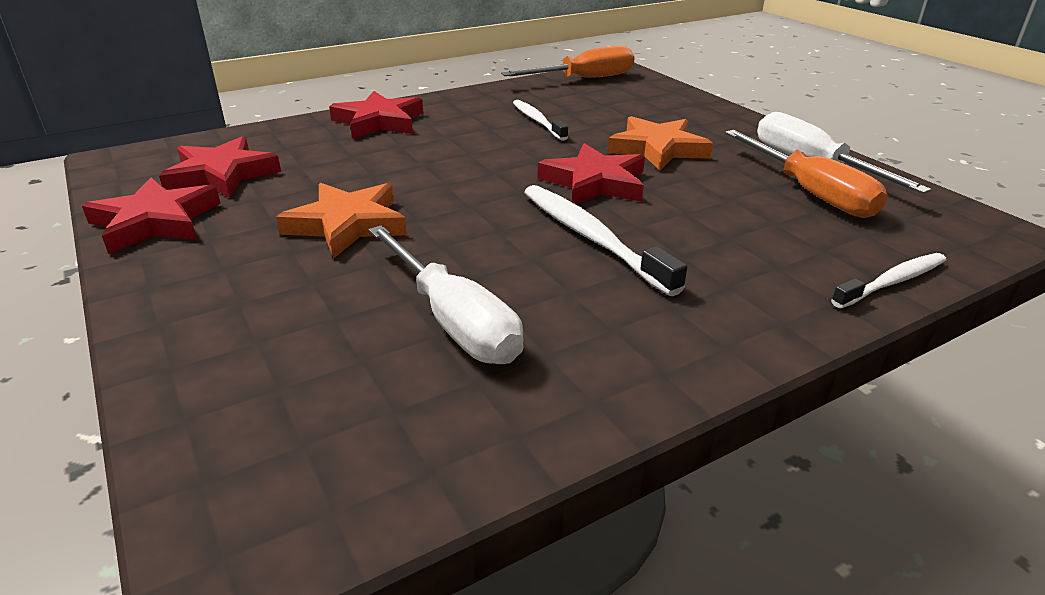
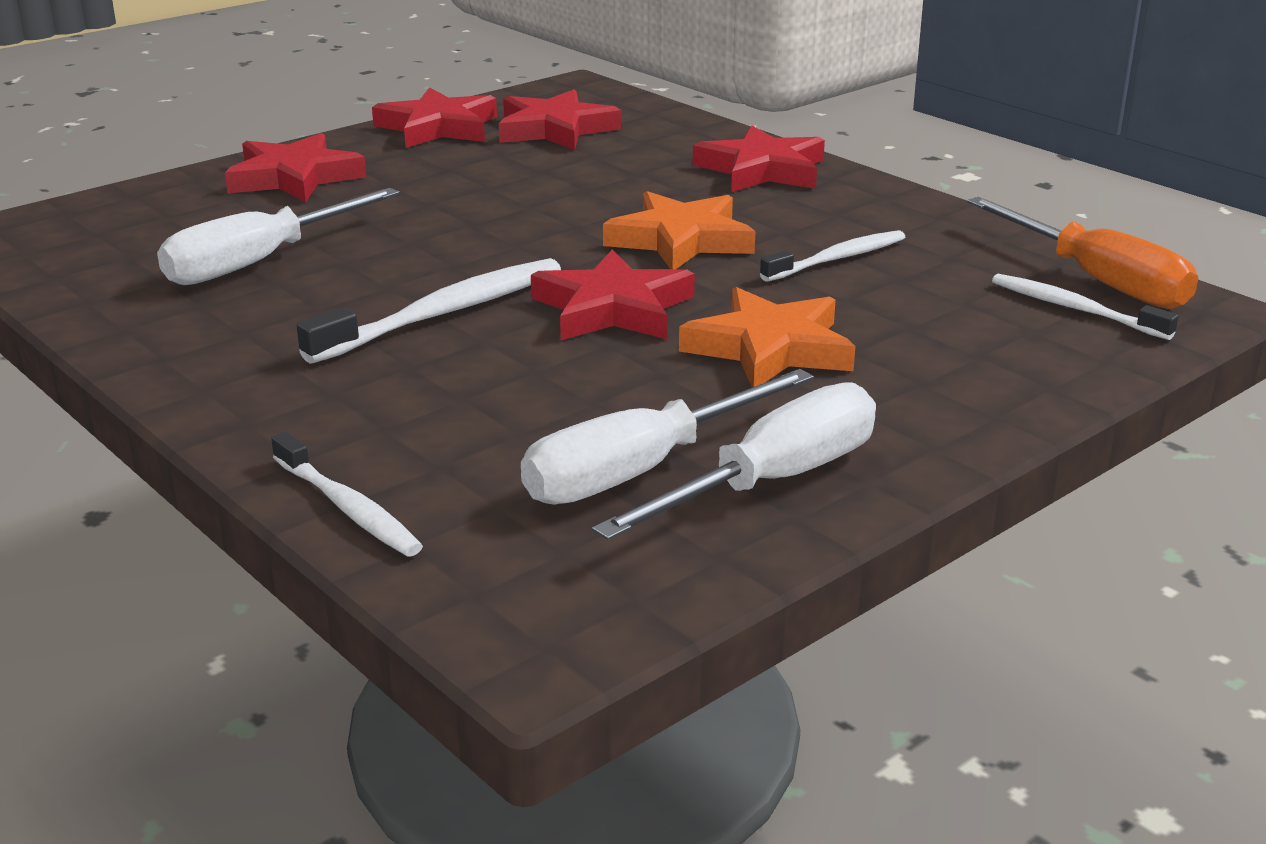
camera: 80 degrees right, 5 degrees down
(226, 301) = (294, 177): none -> red star
(347, 224) = (450, 196): orange star -> orange star (681, 240)
(617, 87) = (1075, 309): none -> white toothbrush
(810, 193) = (641, 470): orange screwdriver -> white screwdriver

